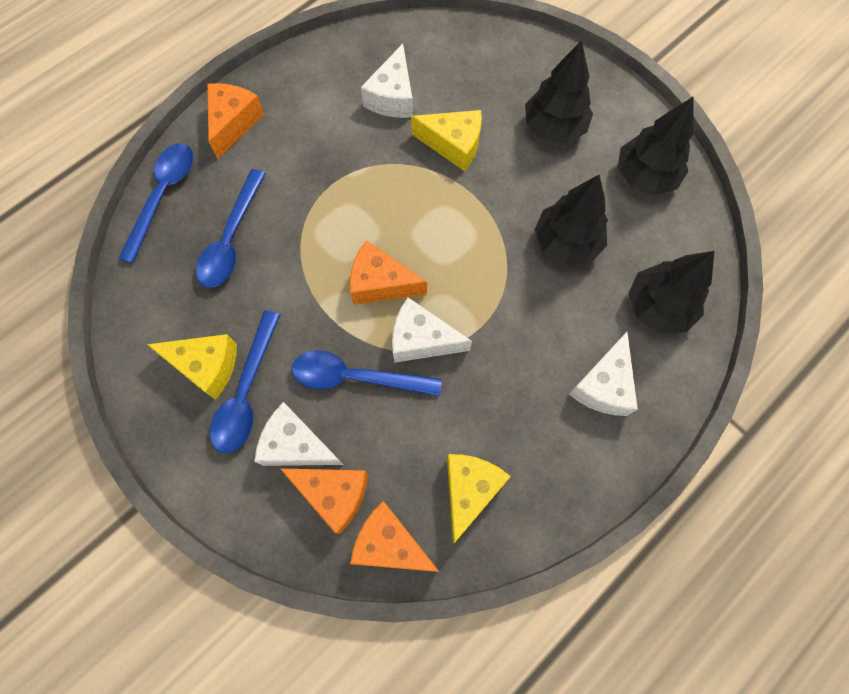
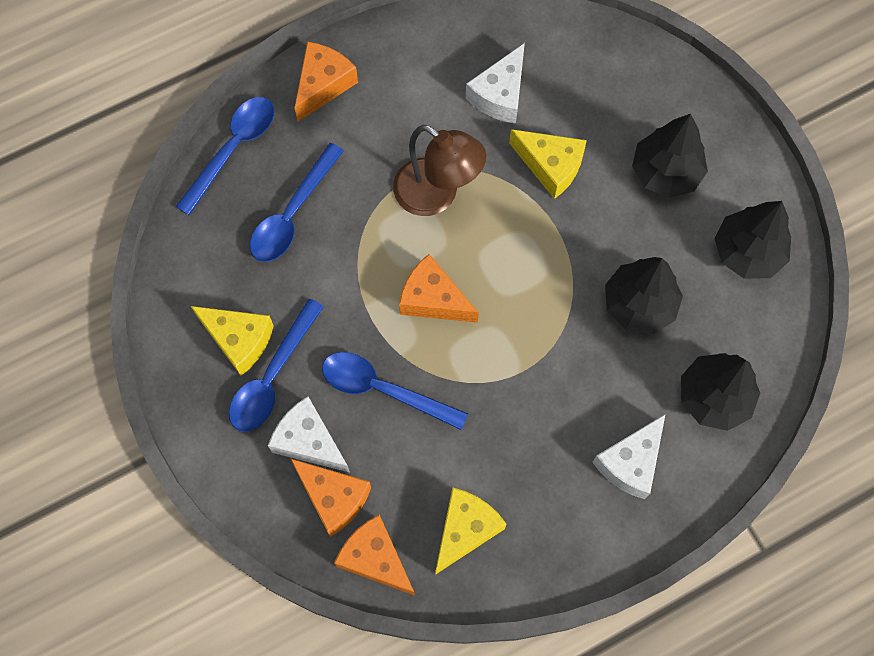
camera: 15 degrees right, 0 degrees up
(360, 192) = (437, 195): none -> brown lamp
(421, 340) = (459, 368): white cheese -> none

